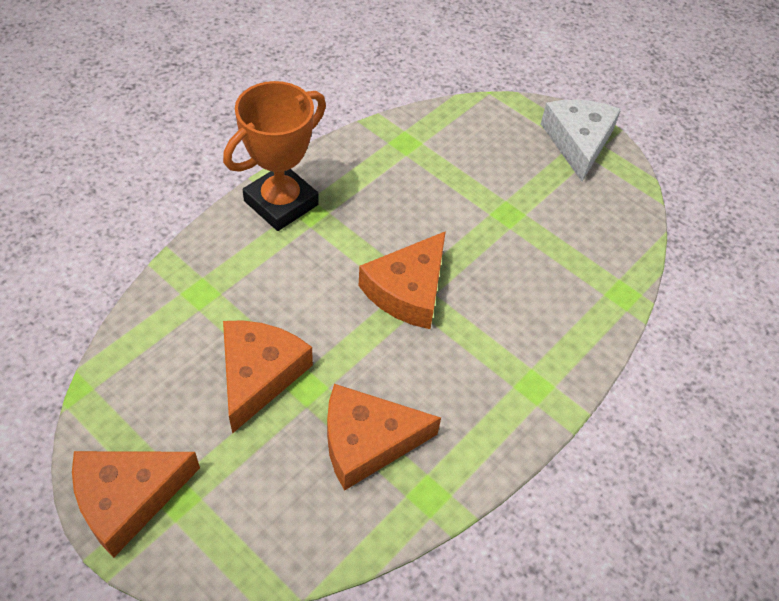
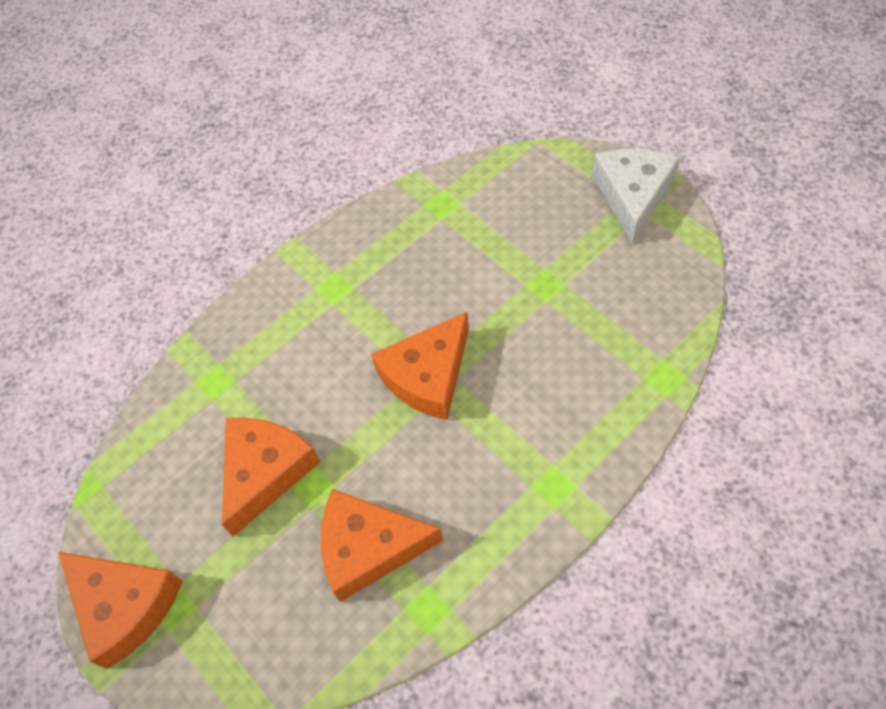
camera: 15 degrees right, 5 degrees up
(127, 499) = (125, 606): orange cheese -> orange cheese turned 120 degrees counterclockwise
(281, 203) = (305, 278): orange trophy -> none

